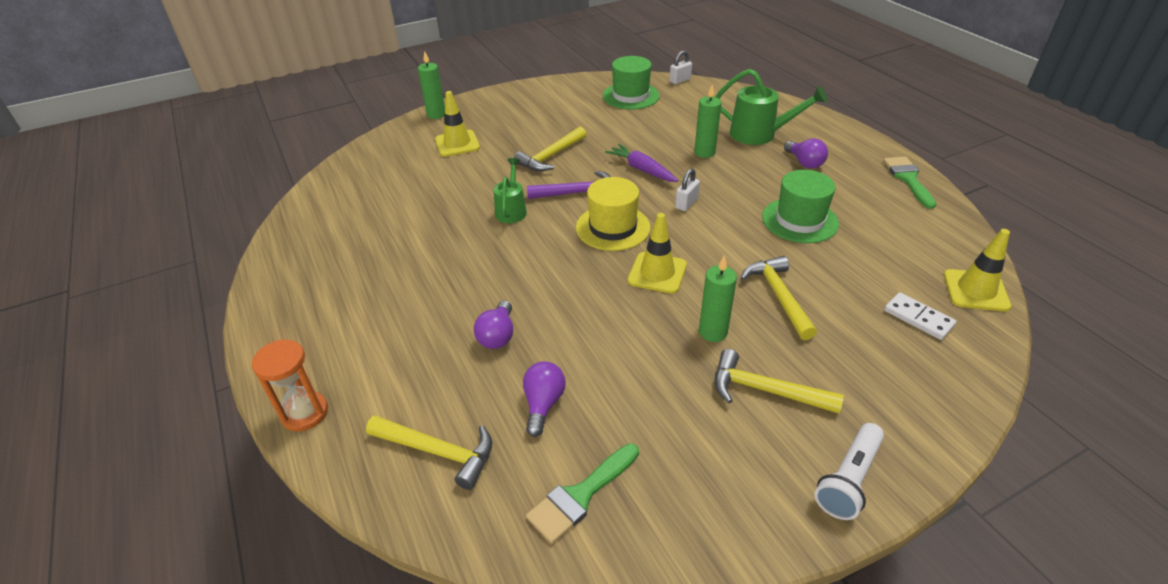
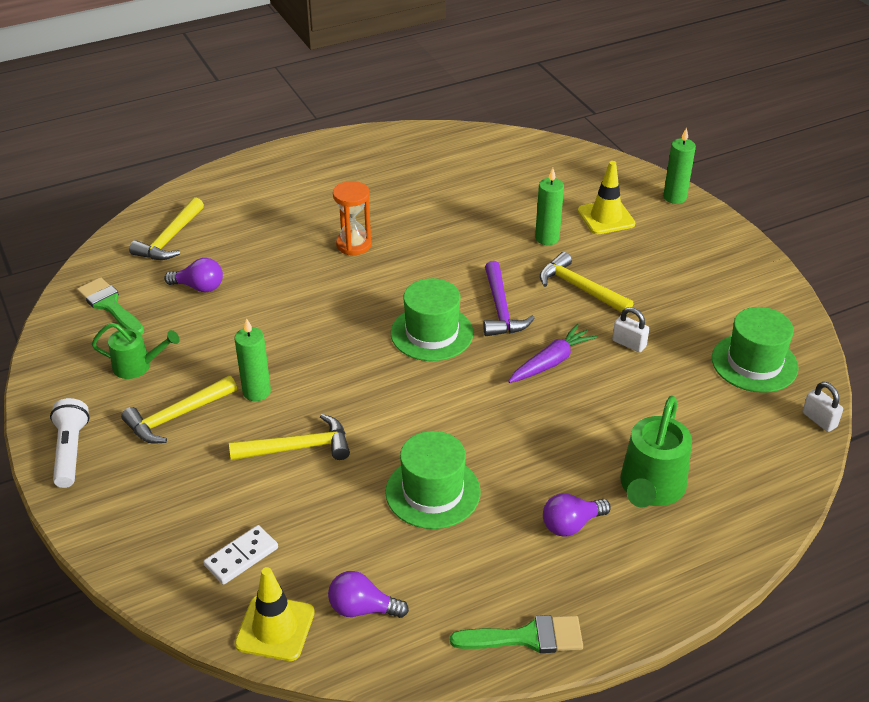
camera: 90 degrees right, 0 degrees up
(305, 413) = (224, 177): orange hourglass -> orange hourglass (354, 245)
(498, 335) = (282, 261): purple light bulb -> purple light bulb (362, 608)
(511, 210) = (469, 262): green watering can -> green watering can (138, 366)
(613, 227) = (432, 333): yellow hat -> green hat
(657, 273) = (350, 361): yellow traffic cone -> none
(686, 203) = (475, 394): white padlock -> white padlock (629, 343)
(704, 152) = (595, 423): green candle -> green candle (547, 238)
(765, 390) = (176, 416): yellow hammer -> yellow hammer turned 150 degrees counterclockwise
(848, 479) = (70, 451): white flashlight -> white flashlight turned 45 degrees clockwise

